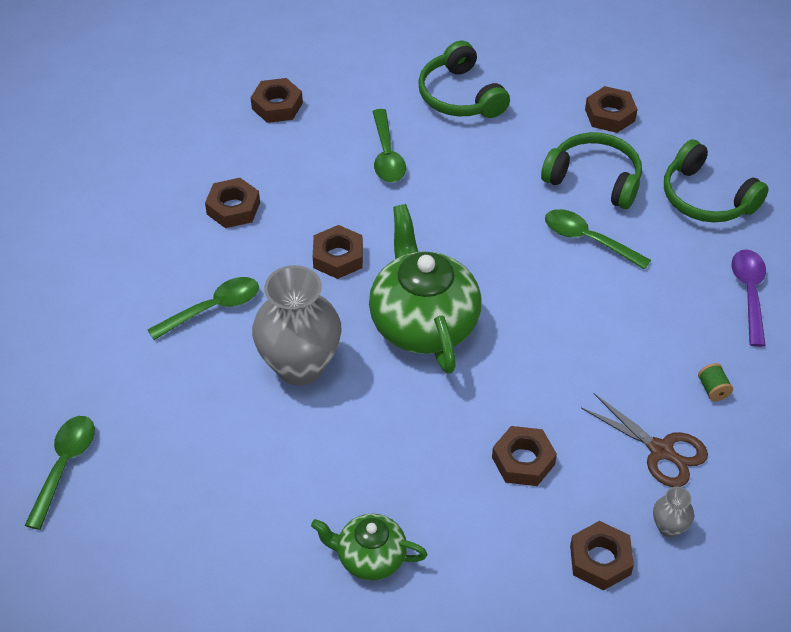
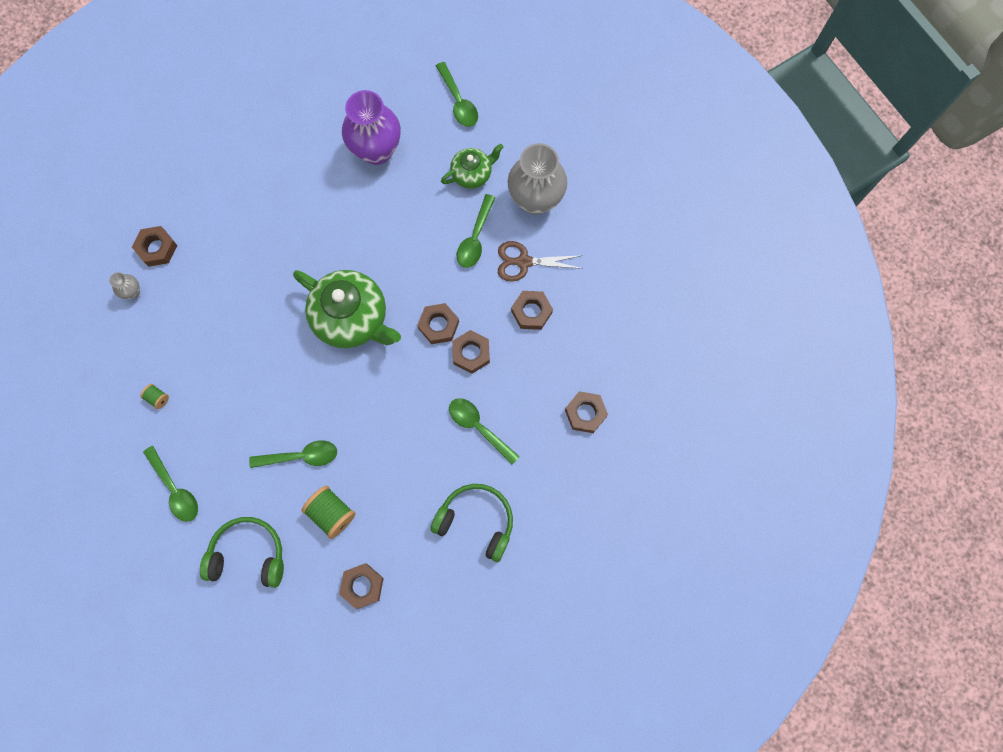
camera: 140 degrees right, 25 degrees up
(220, 480) = (376, 150): none -> purple vase
(300, 366) = (395, 240): grey vase -> grey vase (535, 200)
(370, 557) = (270, 167): green teapot -> green teapot (472, 174)
(523, 461) = (233, 274): brown nut -> brown nut (471, 353)
(594, 179) = (332, 513): green headphones -> green spool
(661, 451) = (163, 335): brown scissors -> brown scissors (523, 262)
(749, 293) = (175, 489): purple spoon -> green spoon

